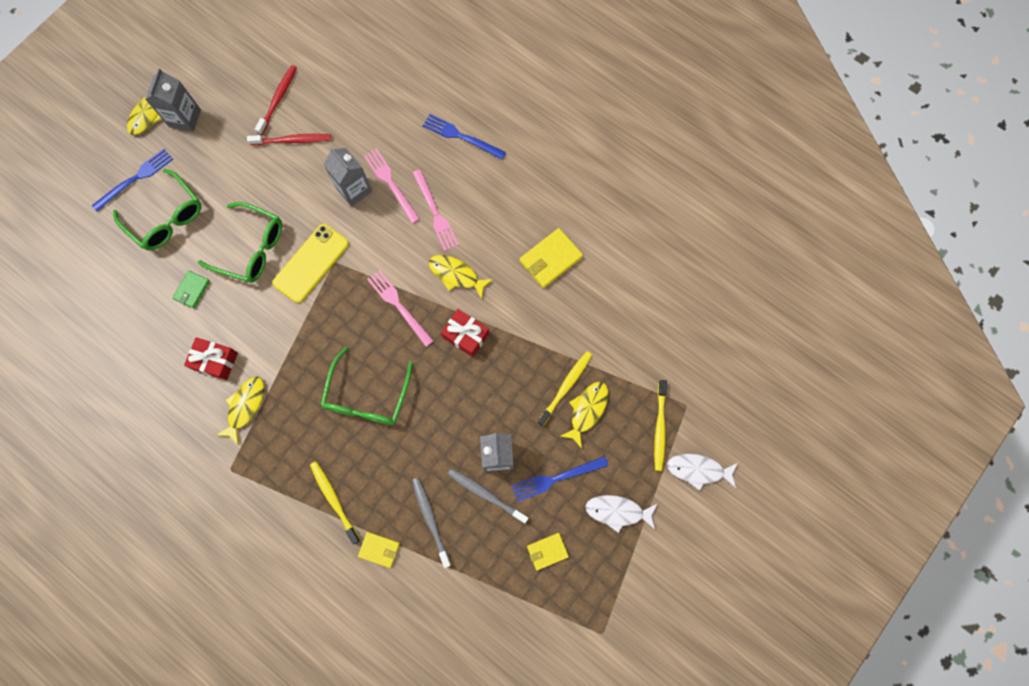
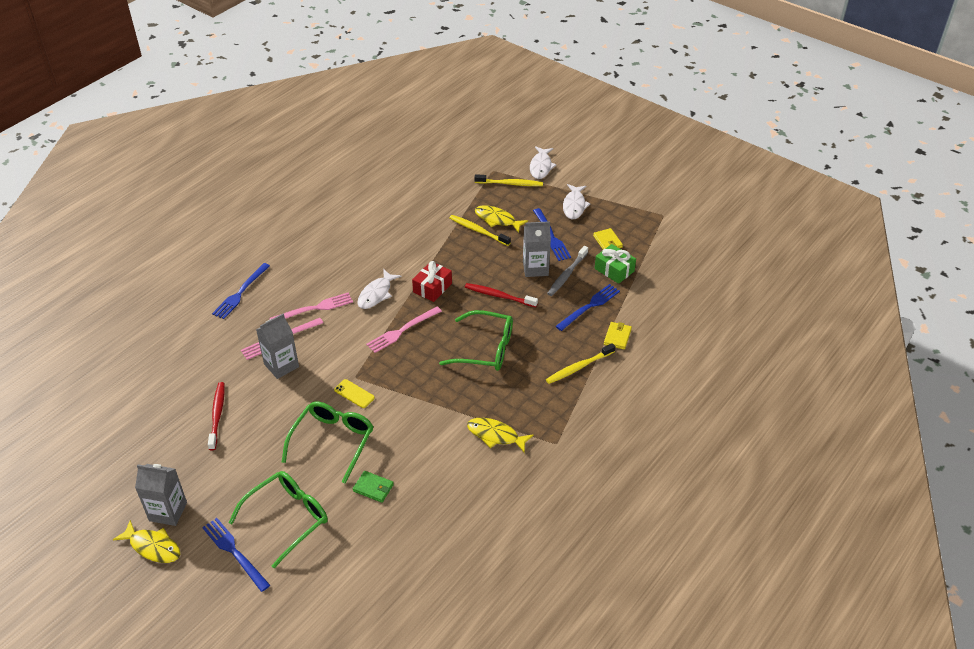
camera: 90 degrees left, 30 degrees down
(215, 361) = (450, 462): red gift -> none
(278, 99) = (165, 430): red toothbrush -> red toothbrush (499, 296)
(311, 263) = (354, 394): yellow phone -> yellow phone, size x0.51
(430, 519) = (589, 306): grey toothbrush -> blue fork
(456, 275) = (376, 294): yellow fish -> white fish
(494, 555) = (614, 270): none -> green gift
(550, 259) = (368, 238): yellow wallet -> none

